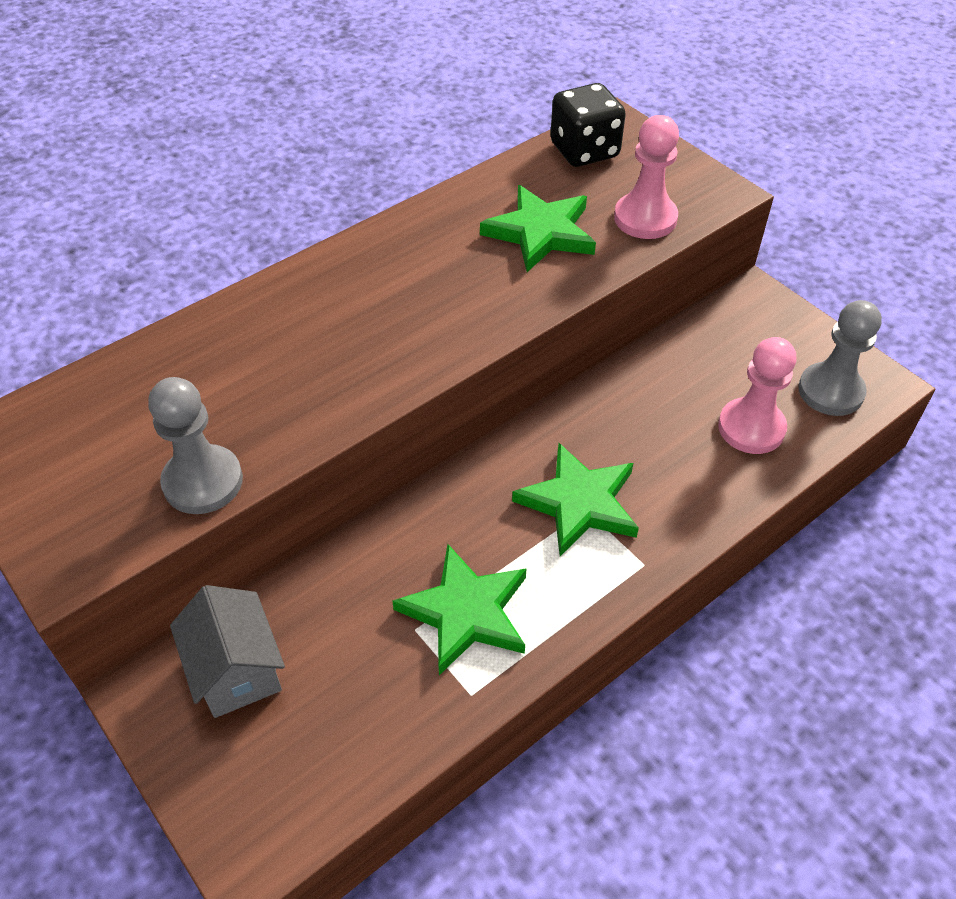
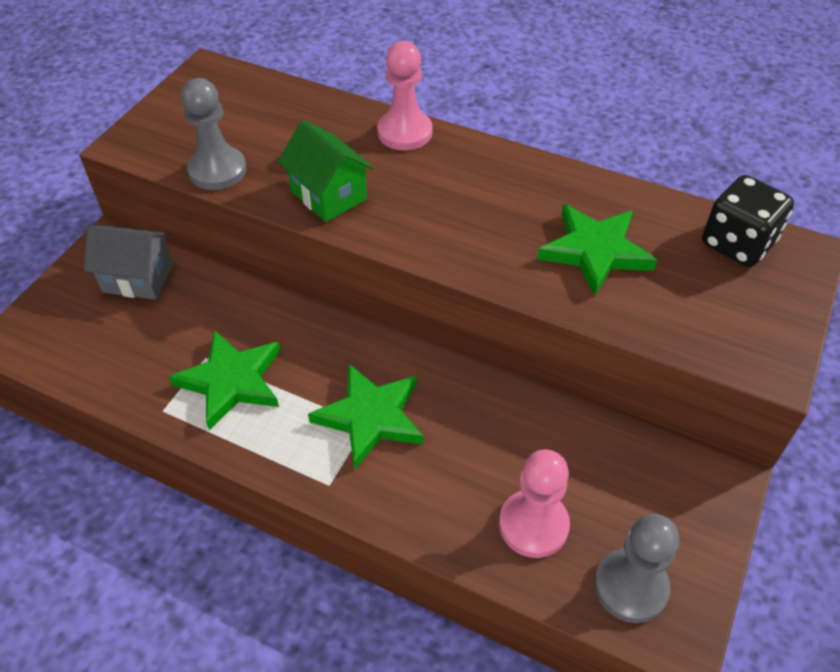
camera: 65 degrees right, 0 degrees up
(237, 670) = (138, 278): grey house -> grey house turned 60 degrees clockwise
(326, 392) = (329, 195): none -> green house
(645, 218) = (675, 317): pink pawn -> pink pawn (404, 132)

